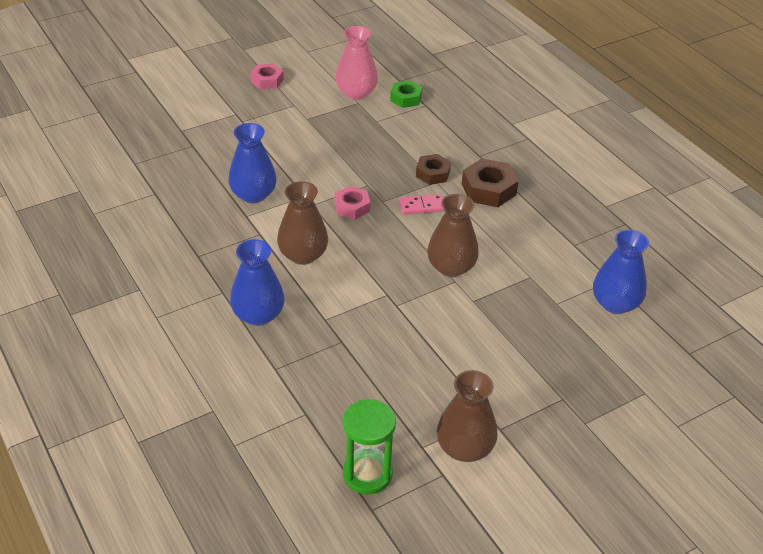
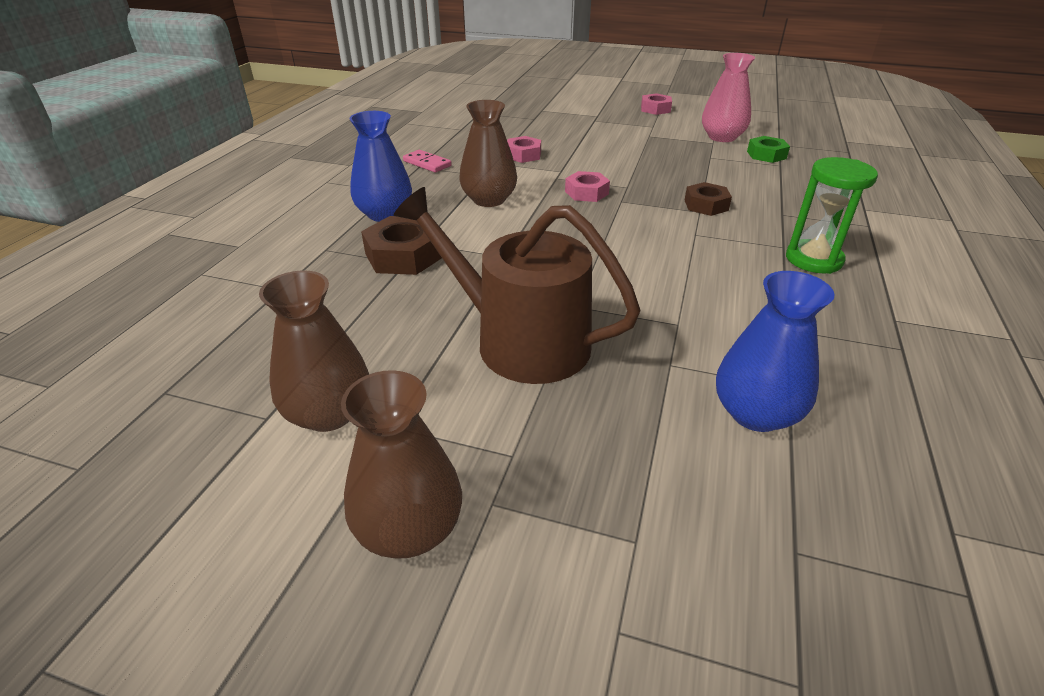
camera: 50 degrees right, 5 degrees down
(253, 194) = (523, 155): blue vase -> pink nut
(367, 474) = (222, 363): green hourglass -> green hourglass (813, 259)
(422, 206) = (653, 219): pink domino -> pink domino (427, 163)
(451, 267) = (601, 271): brown vase -> brown vase (409, 528)
(480, 342) = (519, 341): none -> brown watering can
(488, 189) = (750, 239): brown nut -> brown nut (404, 255)

